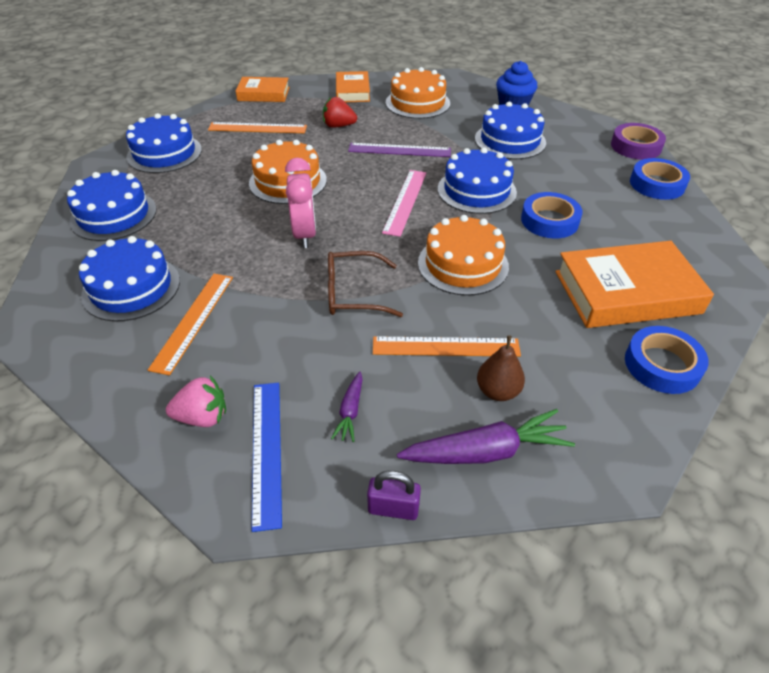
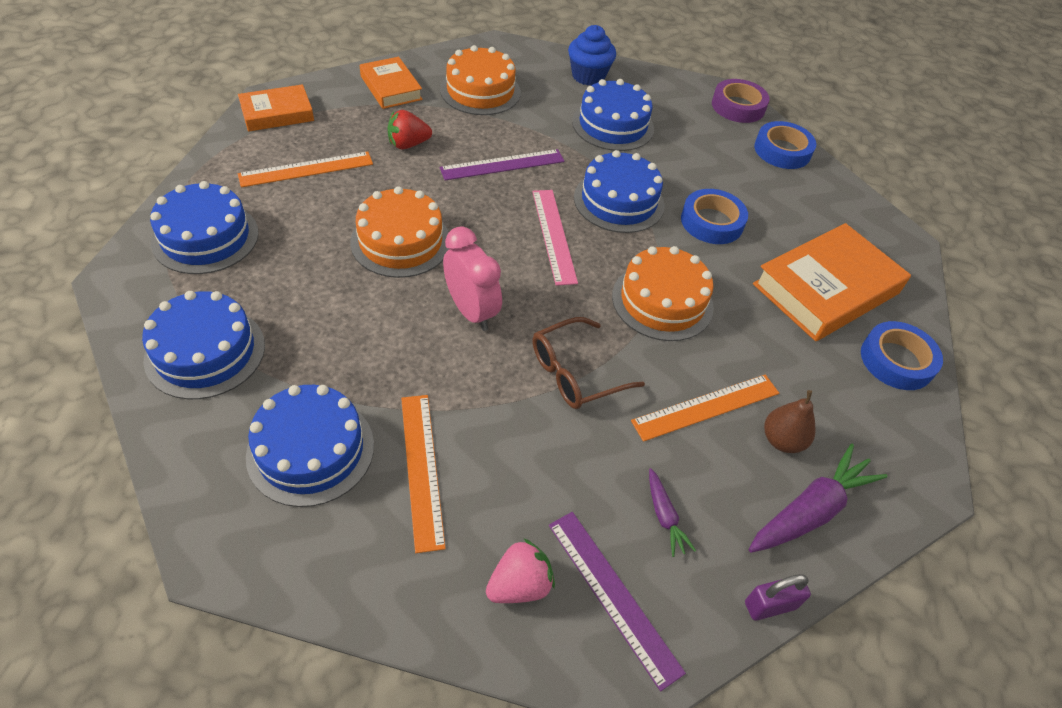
camera: 30 degrees left, 5 degrees up
(267, 450) = (613, 595): blue ruler -> purple ruler

